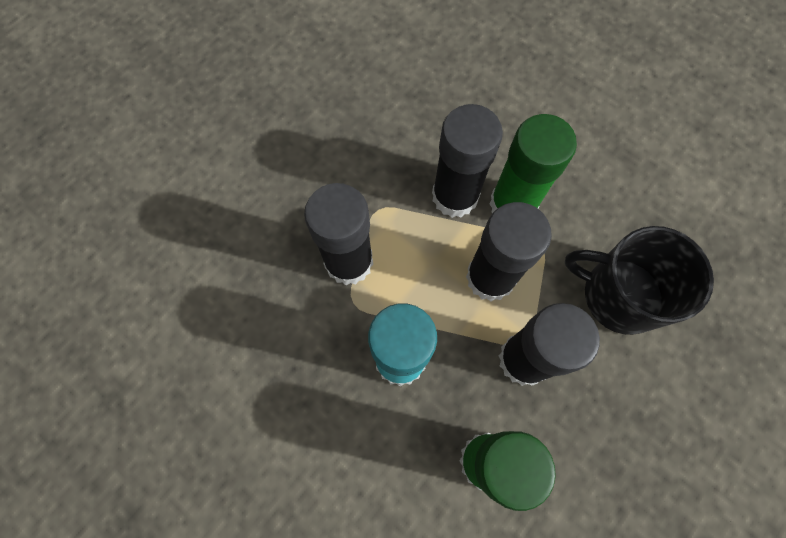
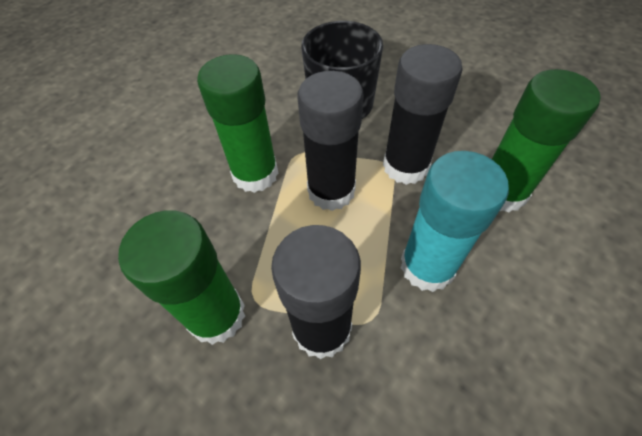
camera: 90 degrees left, 15 degrees down
(366, 182) = (217, 315): none -> green glue stick
(455, 196) = (243, 222): black glue stick -> none

